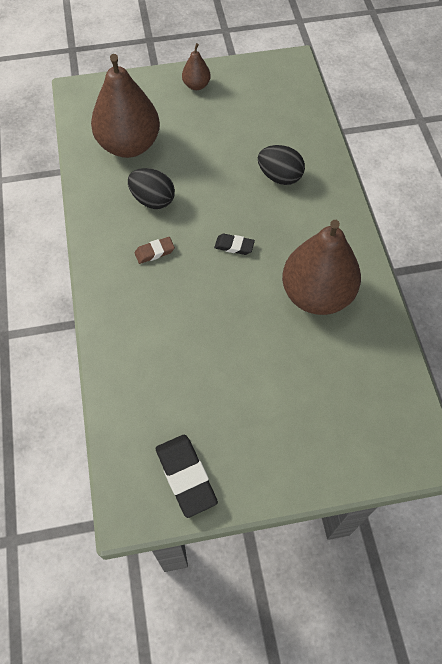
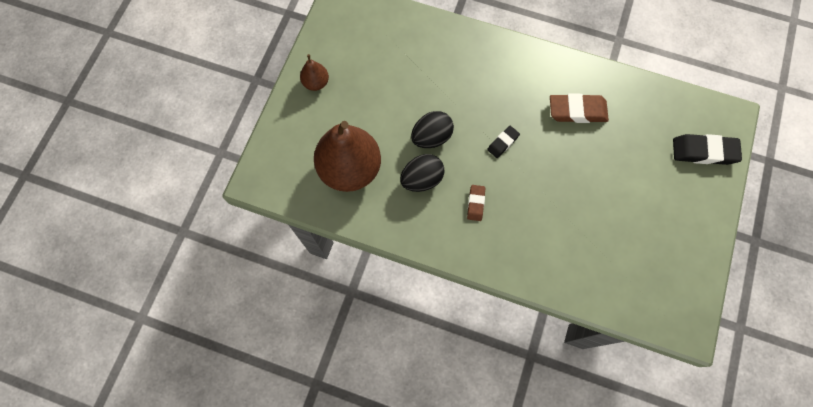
camera: 60 degrees left, 10 degrees up
(186, 476) = (681, 277): black eraser -> black eraser (703, 151)
(279, 177) = (454, 74): black egg -> black egg (431, 137)
(316, 294) = (577, 111): brown pear -> brown eraser

